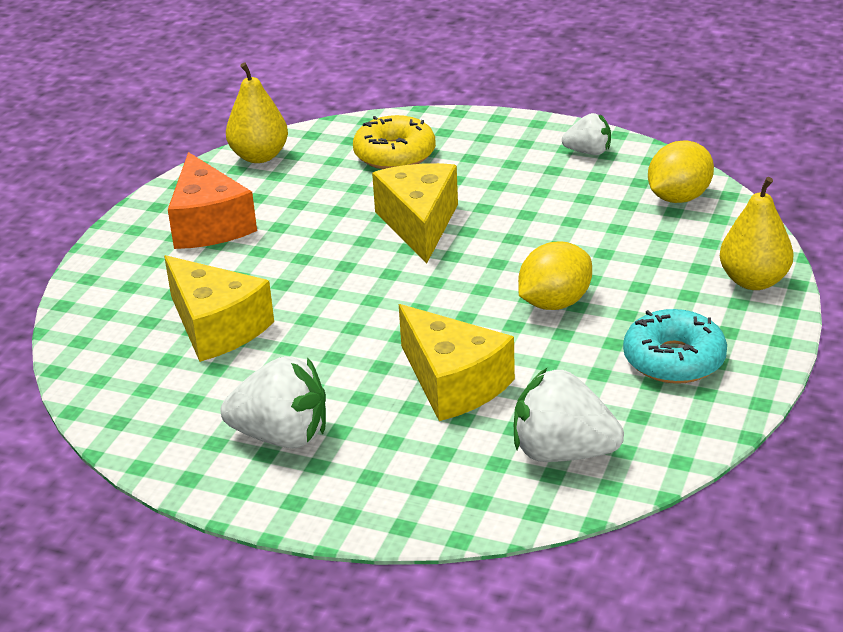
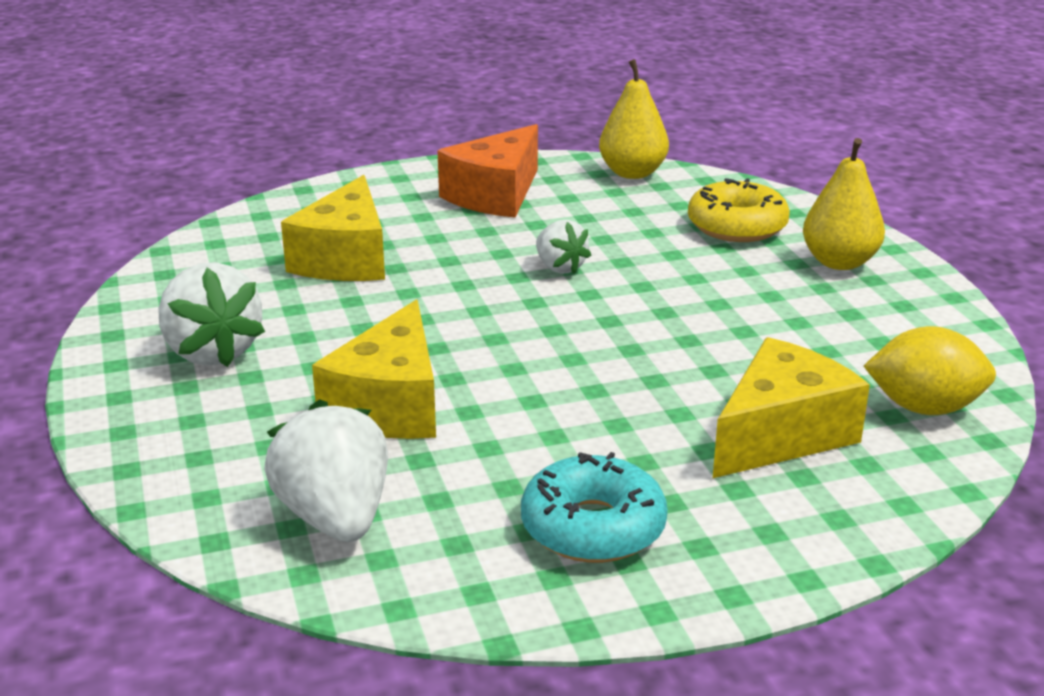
camera: 50 degrees right, 5 degrees down
(419, 224) = (638, 283): yellow cheese -> yellow cheese (781, 434)
(555, 303) = (603, 408): yellow lemon -> none
(588, 152) = (919, 319): white strawberry -> white strawberry (559, 267)
(754, 281) = (831, 526): yellow pear -> yellow pear (839, 262)

